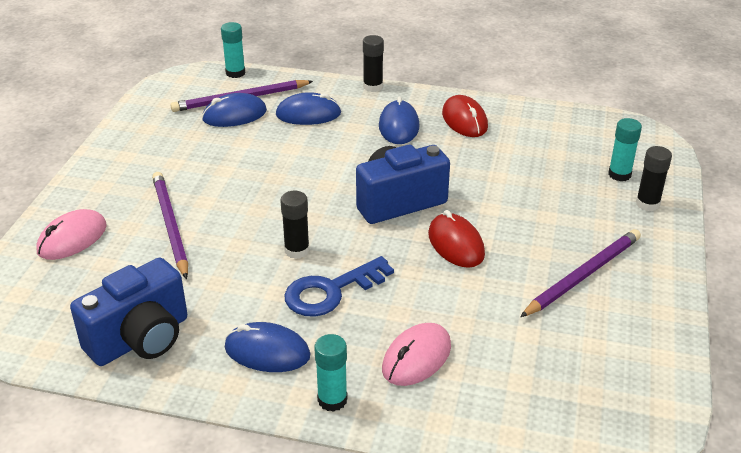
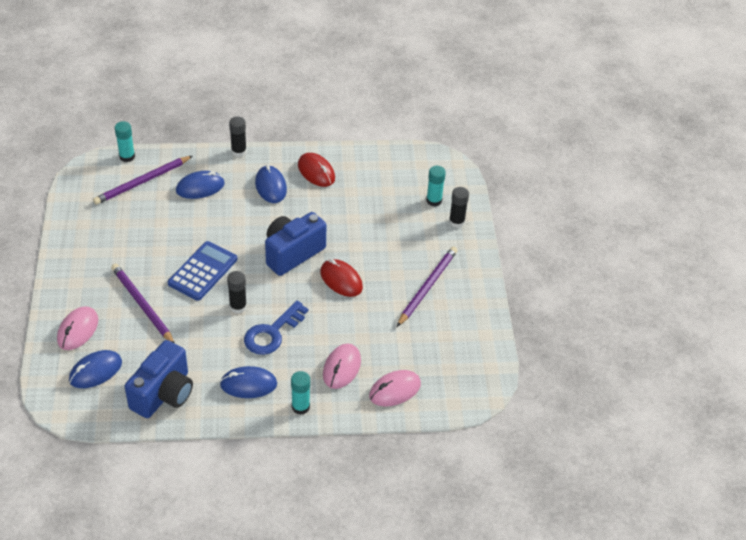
camera: 20 degrees left, 10 degrees up
(234, 115) = (144, 199): blue mouse -> blue mouse (95, 371)
(269, 202) = (203, 271): none -> blue calculator
(491, 407) = (394, 390): none -> pink mouse

